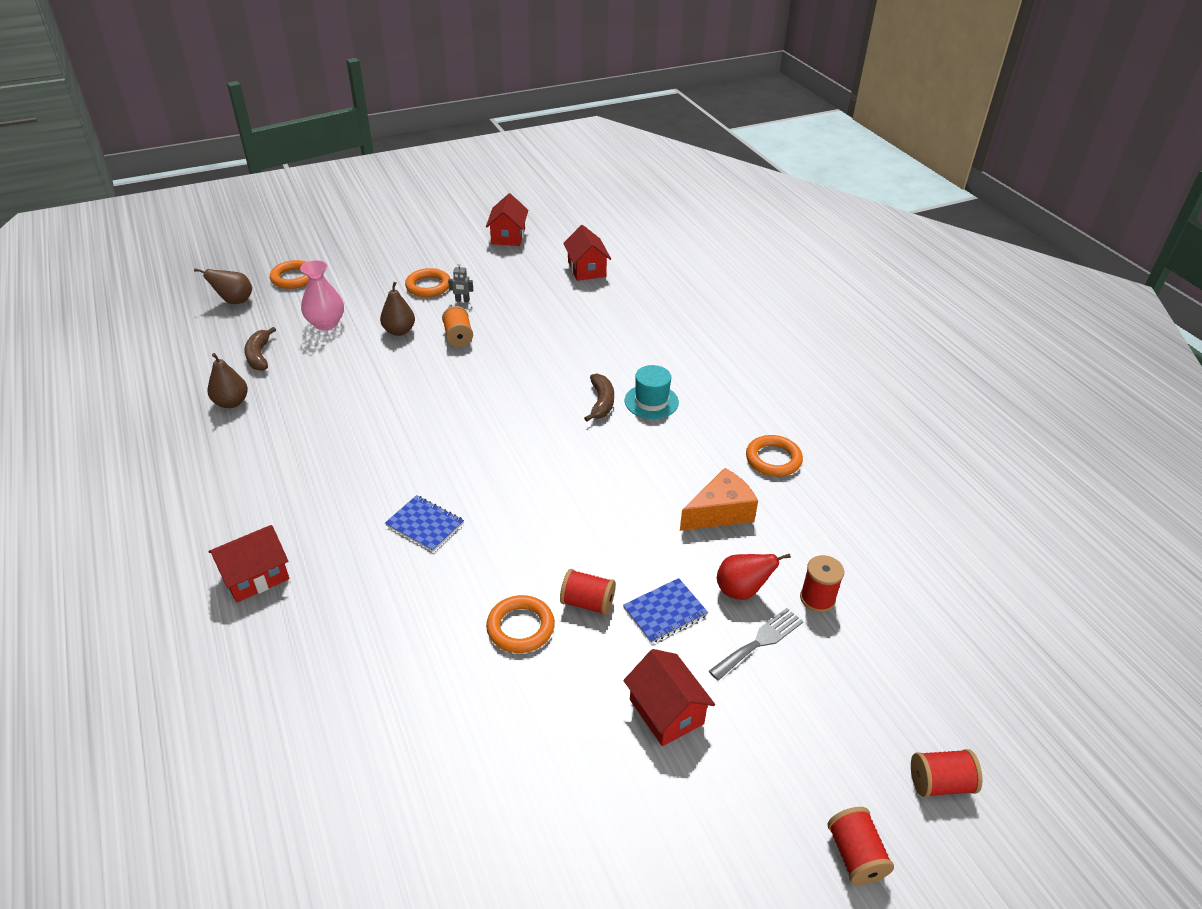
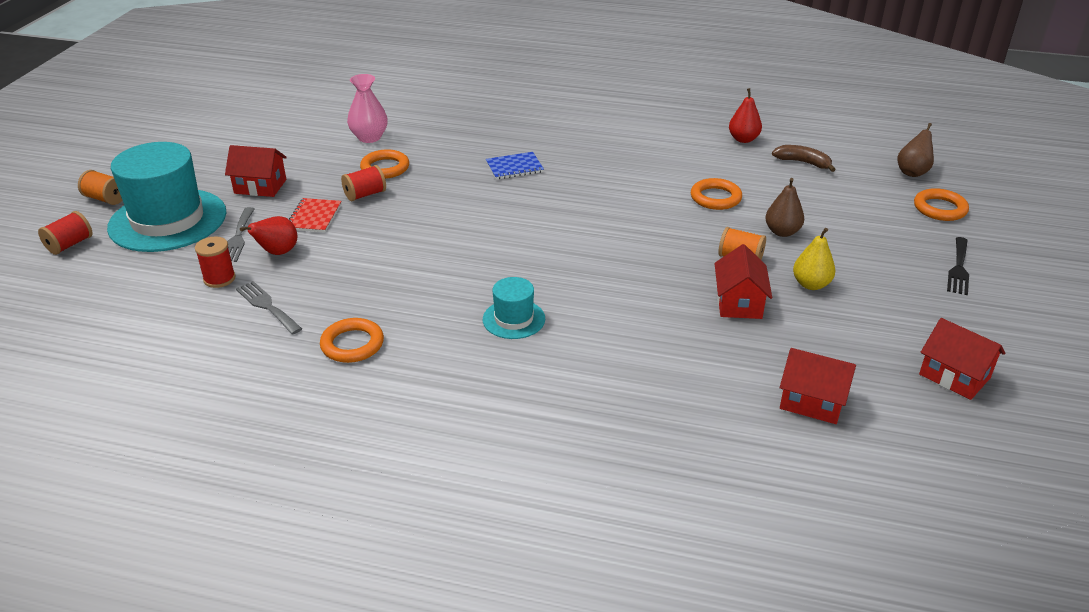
camera: 130 degrees right, 5 degrees down
(231, 403) = (743, 139): brown pear -> red pear
(255, 576) = (546, 110): red house -> red house (739, 303)
(326, 323) = (831, 202): pink vase -> pink vase (369, 137)
(381, 255) = (958, 268): none -> black fork
(428, 286) = (860, 275): orange ring -> orange ring (715, 198)
(462, 300) = (811, 284): grey robot -> yellow pear
(601, 402) = (547, 291): brown banana -> none
(665, 612) = (314, 217): blue notebook -> red notebook
(720, 512) = (347, 282): orange cheese -> none
(802, 537) = (267, 306): none -> grey fork
(808, 735) = (168, 220): none -> turquoise hat
(855, 855) = (106, 199): red spool -> orange spool

